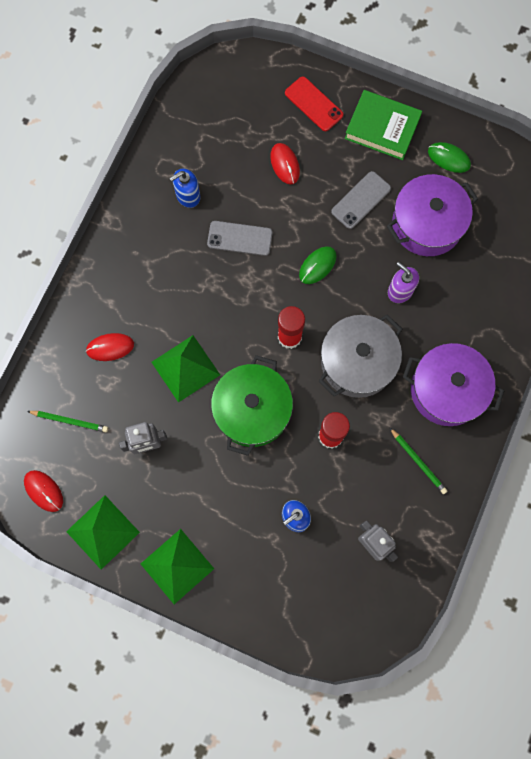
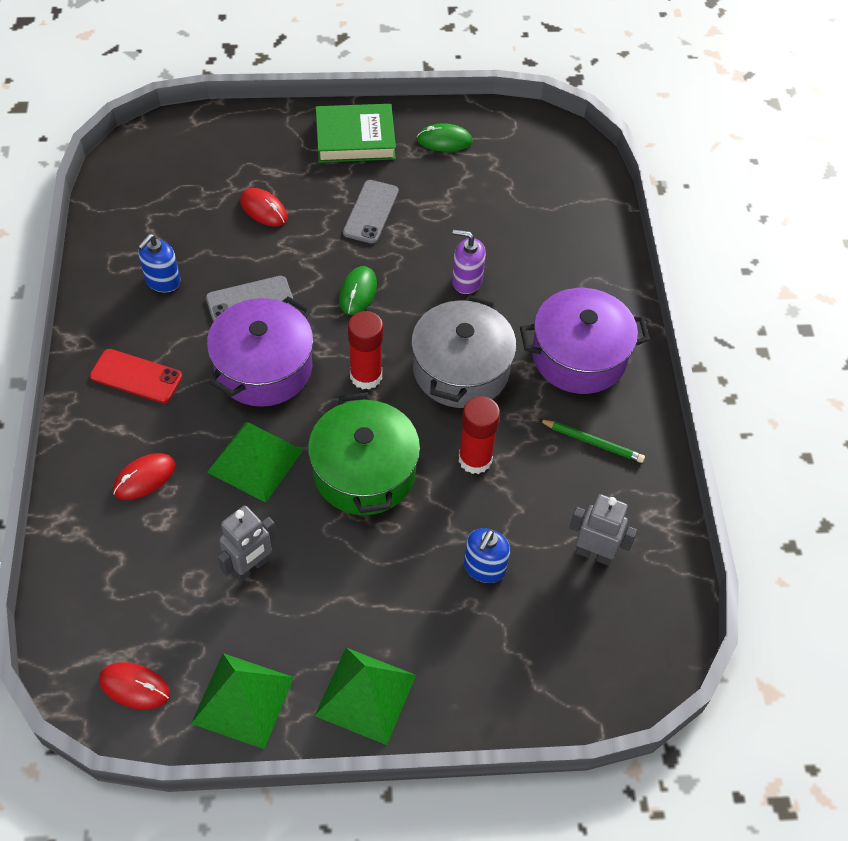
camera: 30 degrees left, 20 degrees down
(70, 421) = (130, 585): green pencil -> none
(313, 104) = (265, 143): red phone -> red phone (136, 376)
(427, 224) = (458, 207): purple pot -> purple pot (263, 368)

